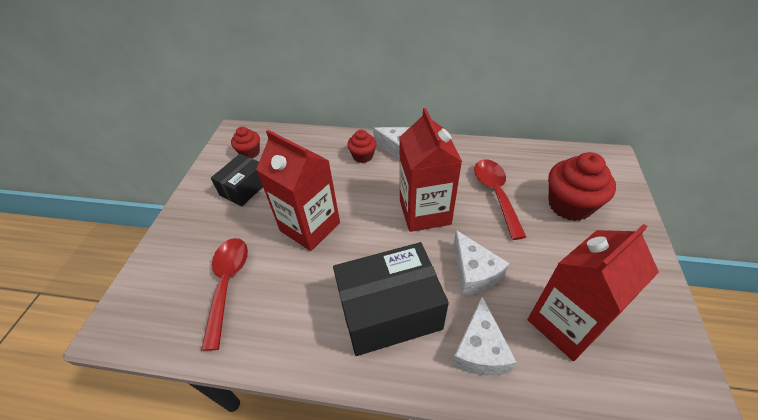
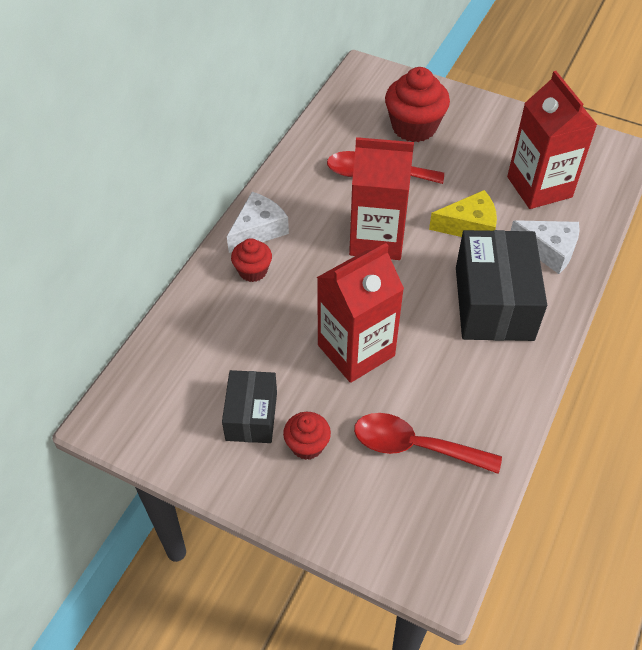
camera: 75 degrees left, 5 degrees up
(244, 188) = (251, 416): black box -> black box turned 45 degrees clockwise
(250, 152) = (172, 402): red cupcake -> red cupcake (307, 445)
(474, 272) = (469, 226): white cheese -> yellow cheese

